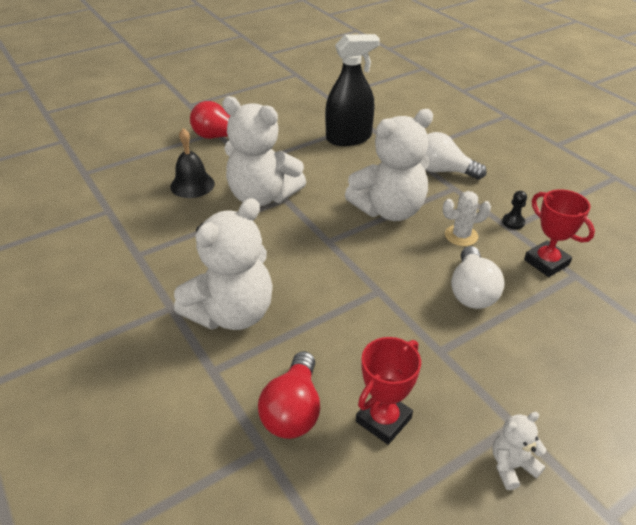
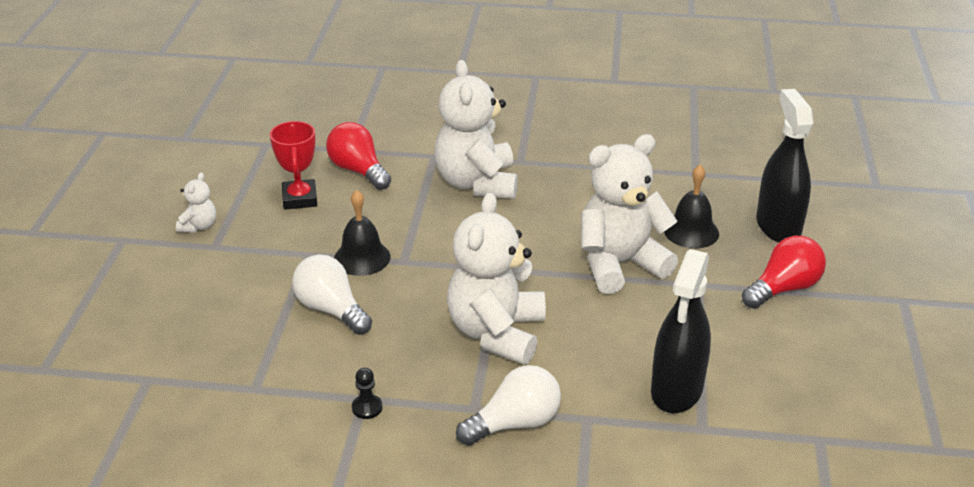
camera: 130 degrees right, 5 degrees down
(151, 157) = (778, 226): none -> black spray bottle
(403, 315) = (362, 258): none -> black bell
(461, 236) = (399, 354): white cactus -> none
(546, 262) = (293, 383): red trophy -> none

